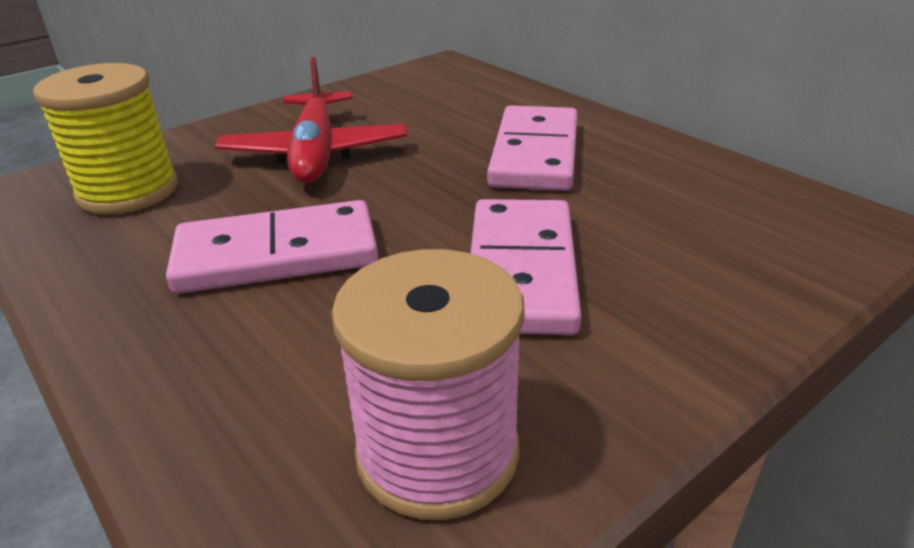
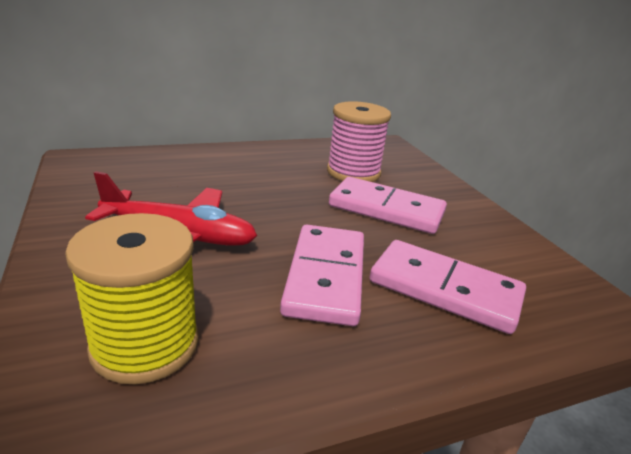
camera: 75 degrees left, 5 degrees down
(437, 453) = (514, 261): pink spool -> pink spool (353, 172)
(534, 154) = (266, 173): pink domino -> pink domino (444, 289)

